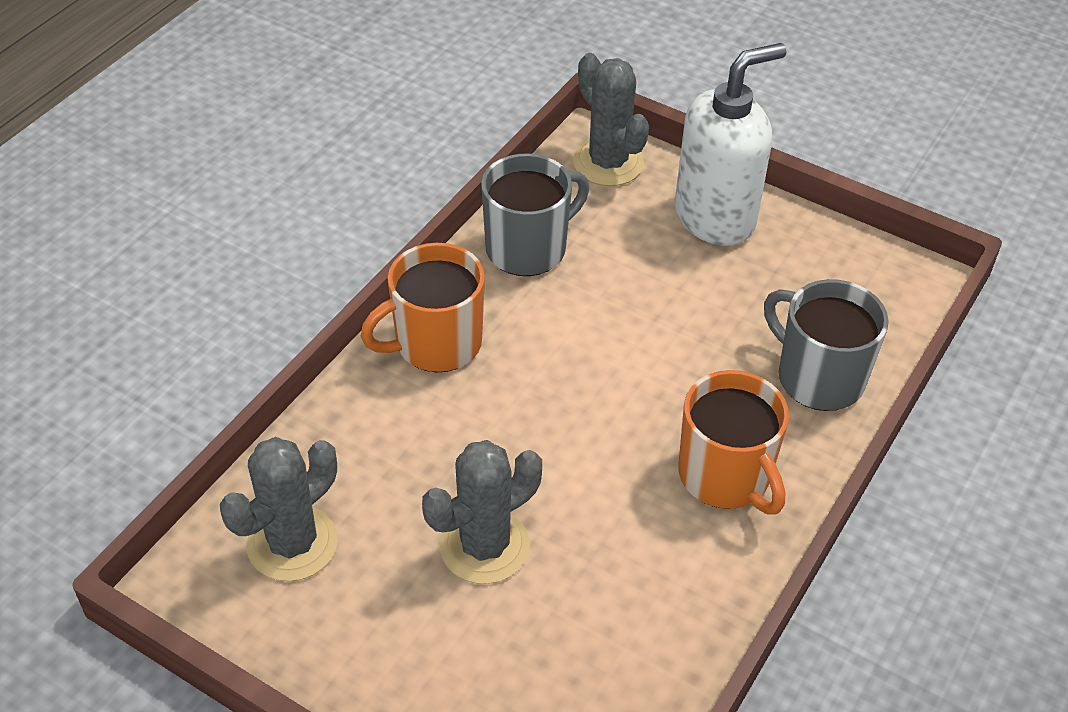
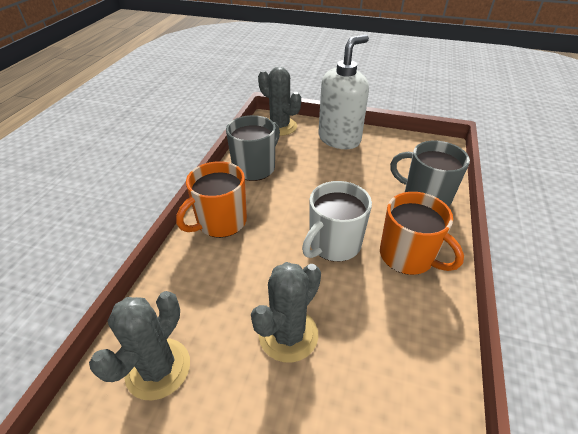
camera: 15 degrees left, 5 degrees down
(610, 427) = (333, 244): none -> white mug

